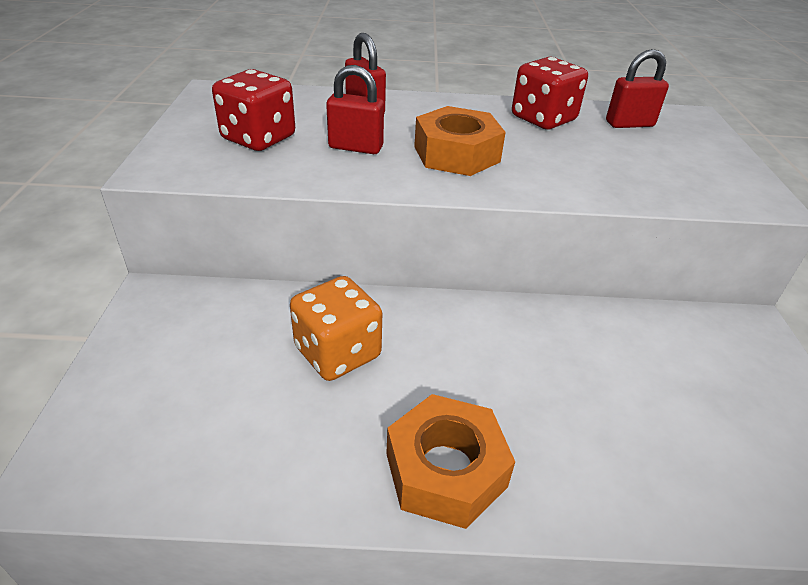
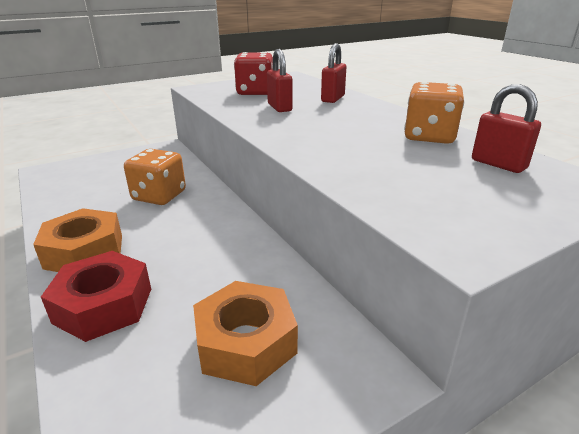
camera: 60 degrees right, 10 degrees down
(456, 154) = (316, 127): orange nut -> orange nut (246, 342)
(543, 119) = (429, 136): red dice -> orange dice
(589, 474) = (103, 305): none -> red nut

